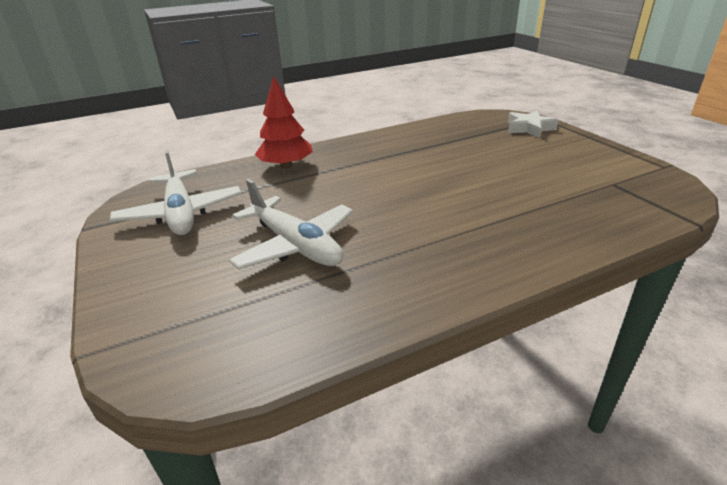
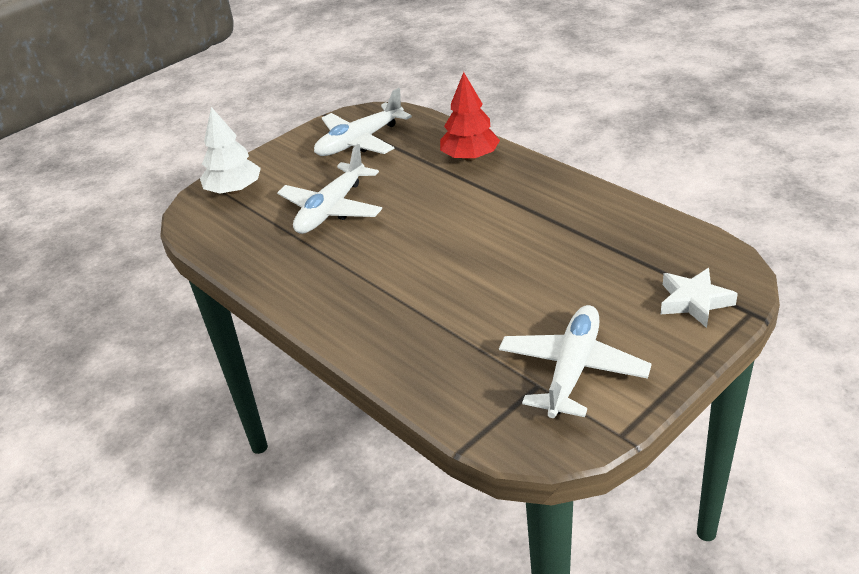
camera: 75 degrees right, 5 degrees up
(163, 320) = (234, 190): none -> white tree
(595, 170) = (572, 369): none -> white plane

